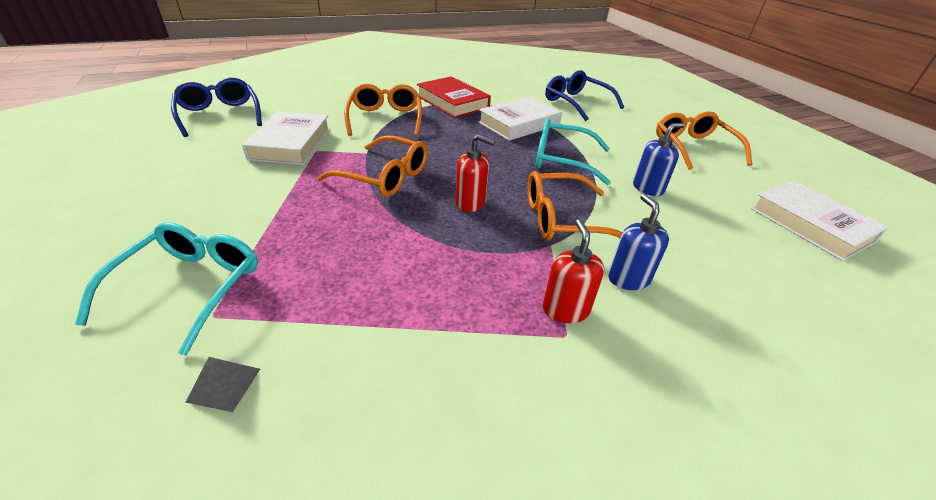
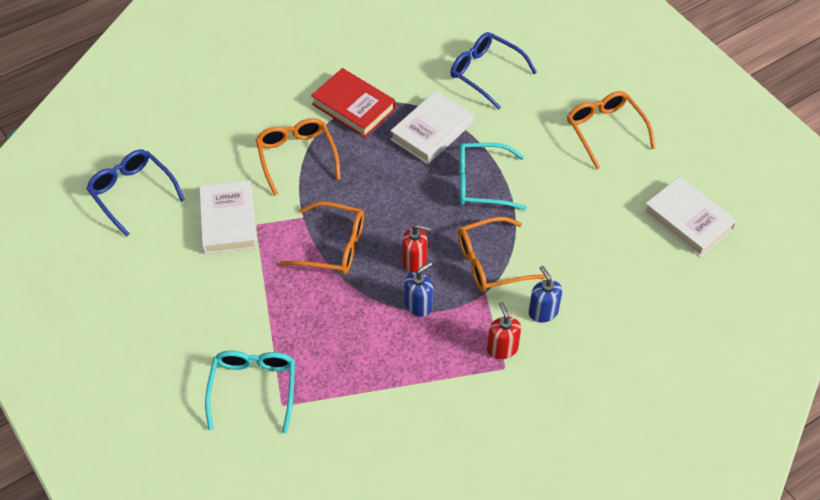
camera: 10 degrees left, 15 degrees up
(224, 385) = (319, 443): grey pyramid -> none
(648, 188) = (559, 205): blue soap dispenser -> blue soap dispenser (418, 305)

